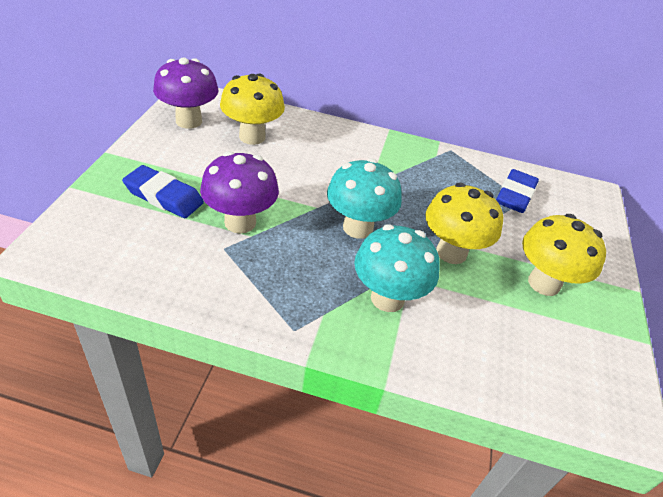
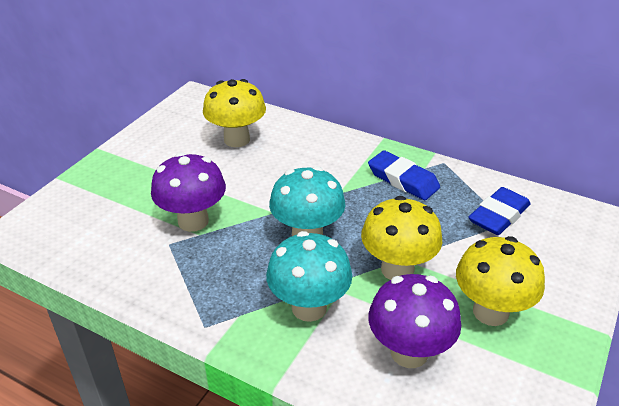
camera: 20 degrees right, 5 degrees down
(164, 196) = (133, 192): blue eraser -> blue eraser (403, 180)
(189, 121) = (182, 122): purple mushroom -> purple mushroom (409, 352)

